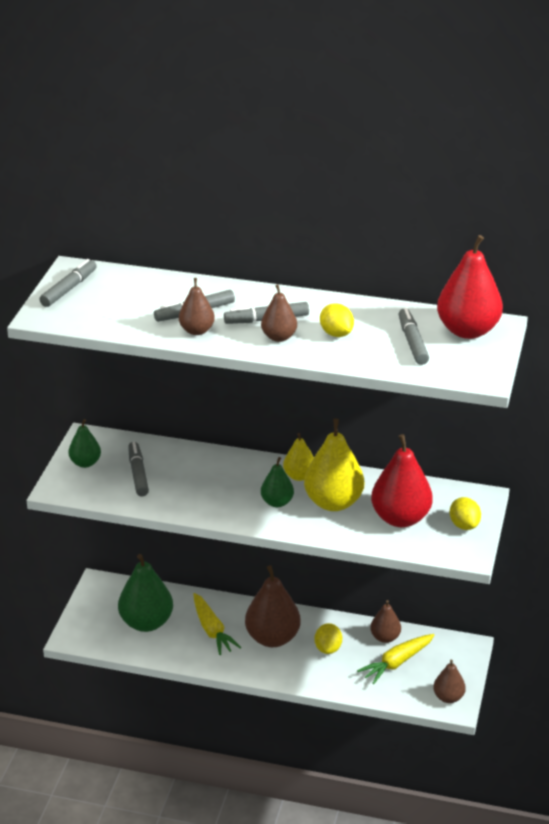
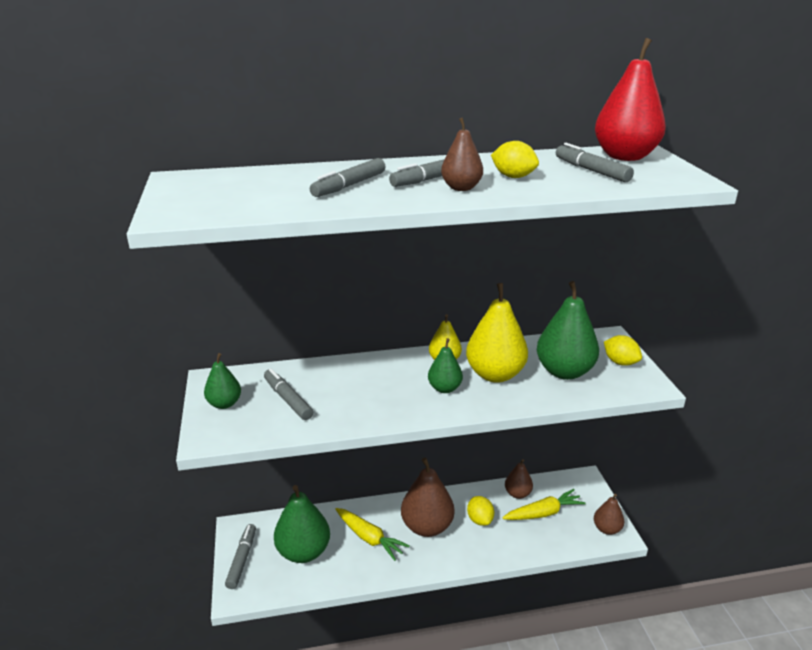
camera: 25 degrees left, 5 degrees down
(69, 289) = (185, 191): grey marker -> grey marker (242, 559)
(197, 331) = (368, 197): brown pear -> none
(397, 663) = (543, 513): yellow carrot -> yellow carrot turned 135 degrees counterclockwise
(400, 518) = (564, 371): red pear -> green pear

